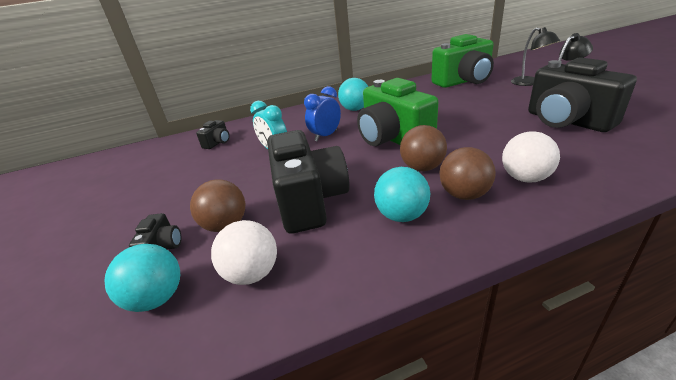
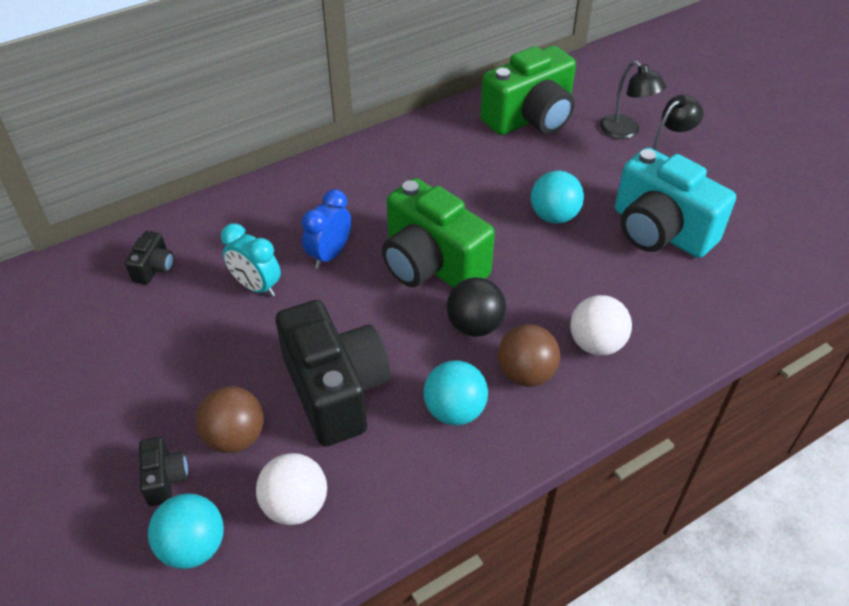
camera: 15 degrees left, 15 degrees up
(355, 109) = (364, 187): turquoise ball -> turquoise ball (554, 216)
(422, 168) = (474, 326): brown ball -> black ball
(566, 121) = (660, 231): black camera -> turquoise camera

